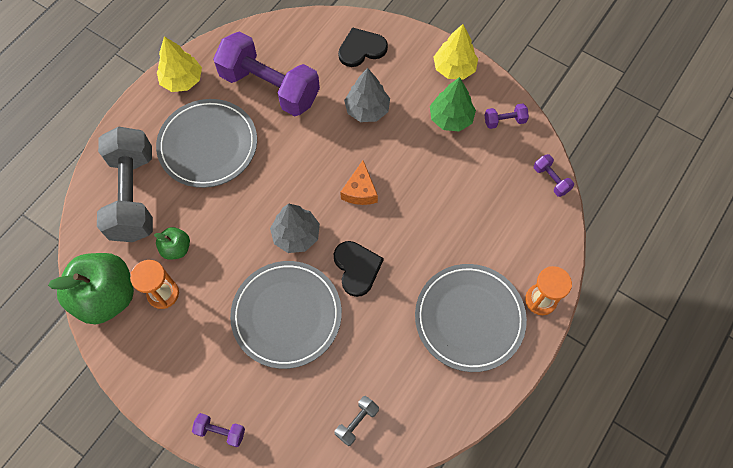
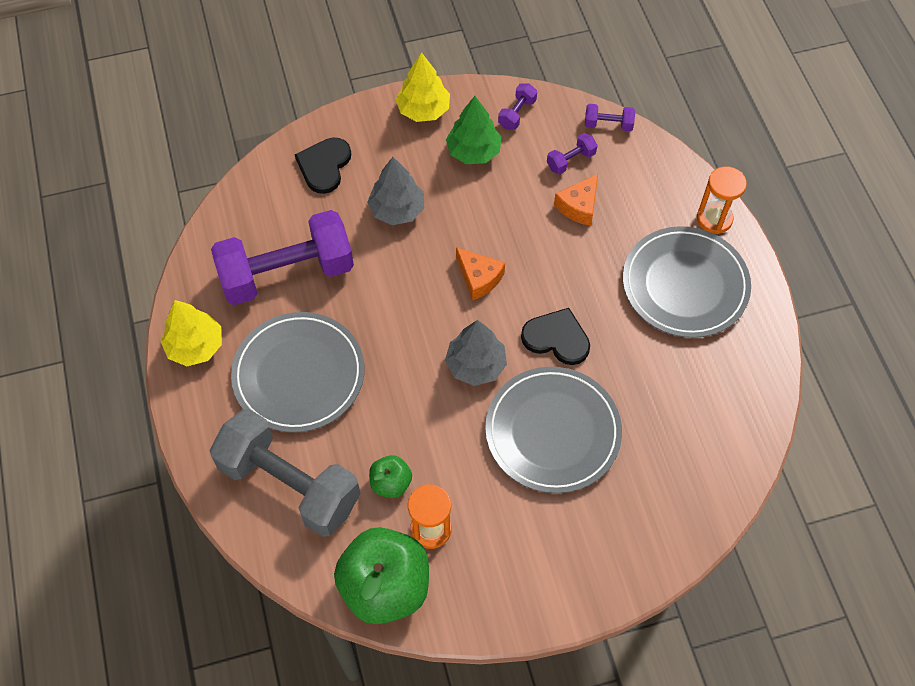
camera: 50 degrees left, 5 degrees down
(220, 431) = (623, 572): purple dumbbell -> purple dumbbell (570, 160)
(357, 422) = (708, 446): grey dumbbell -> none
(469, 209) = (579, 206): none -> orange cheese

